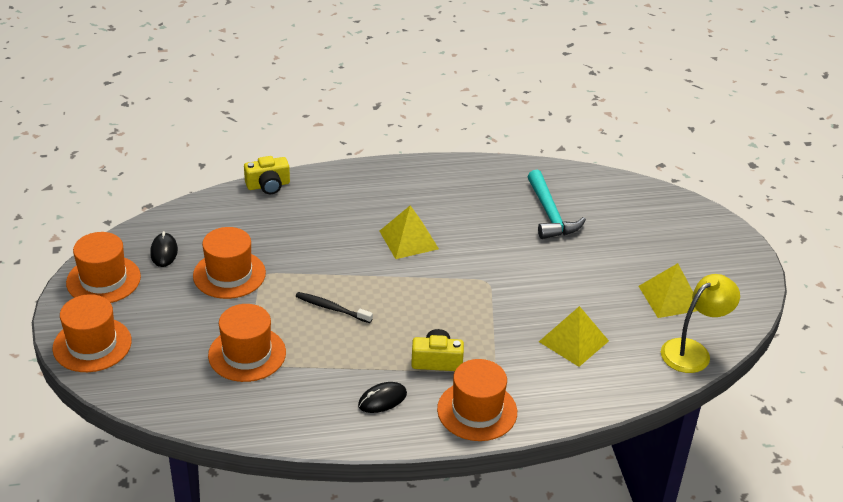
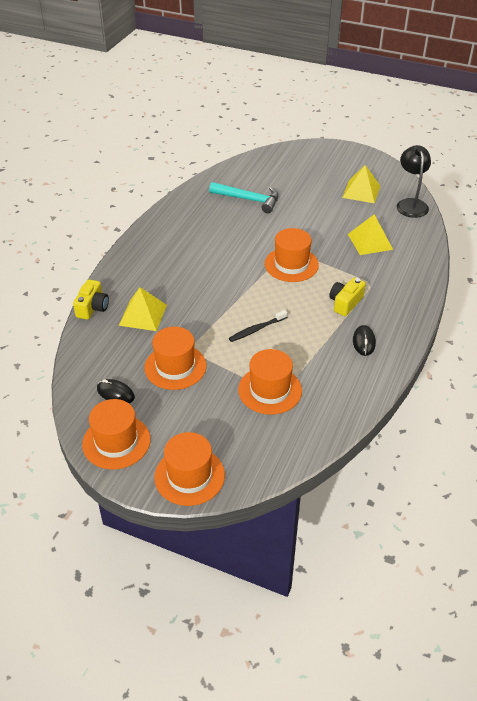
camera: 55 degrees left, 5 degrees up
(408, 240) = (218, 266): yellow pyramid -> yellow pyramid (143, 315)
(477, 411) = (402, 305): orange hat -> orange hat (291, 264)
(693, 351) = (410, 204): yellow lamp -> black lamp

